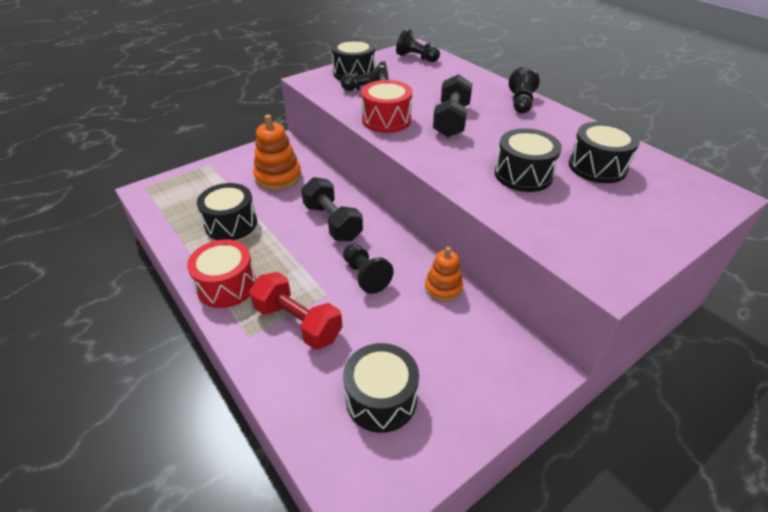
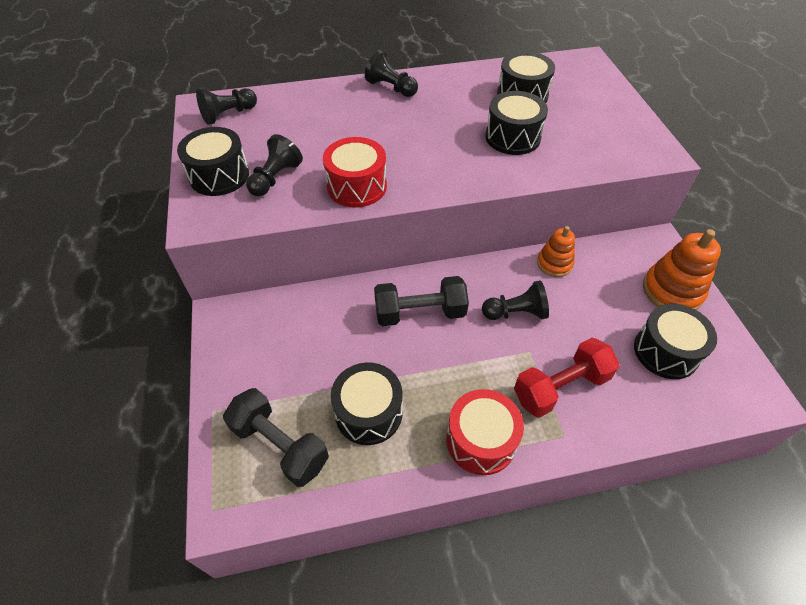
camera: 65 degrees left, 10 degrees up
(278, 177) = (300, 339): orange stacking toy -> orange stacking toy (672, 291)
(451, 121) = (392, 142): black dumbbell -> black dumbbell (280, 445)

